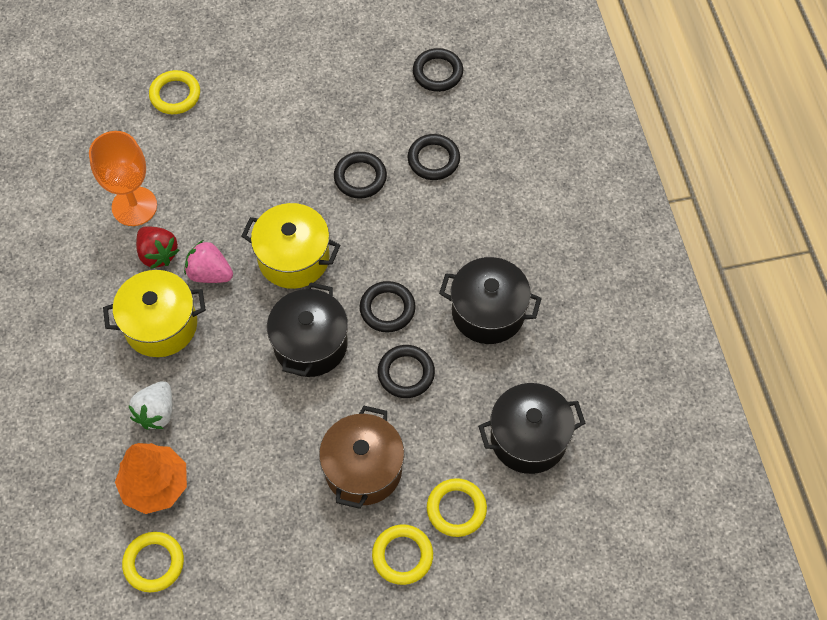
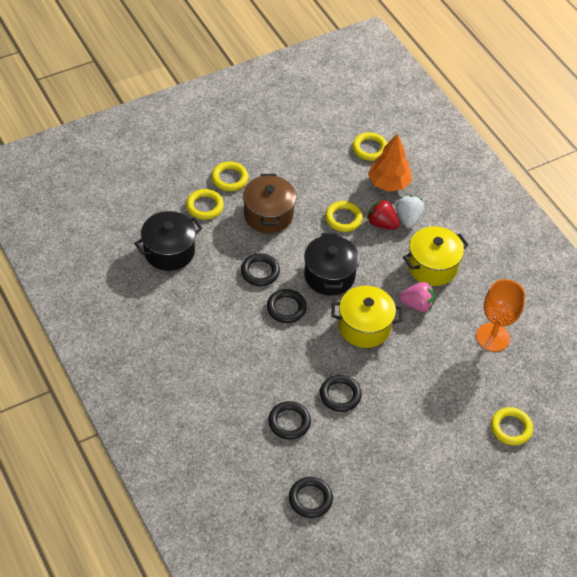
camera: 160 degrees right, 10 degrees down
(158, 254) = (458, 309): red strawberry -> red strawberry (382, 223)
(252, 435) = (343, 218): none -> yellow ring
(488, 312) = (216, 320): black pot -> none

